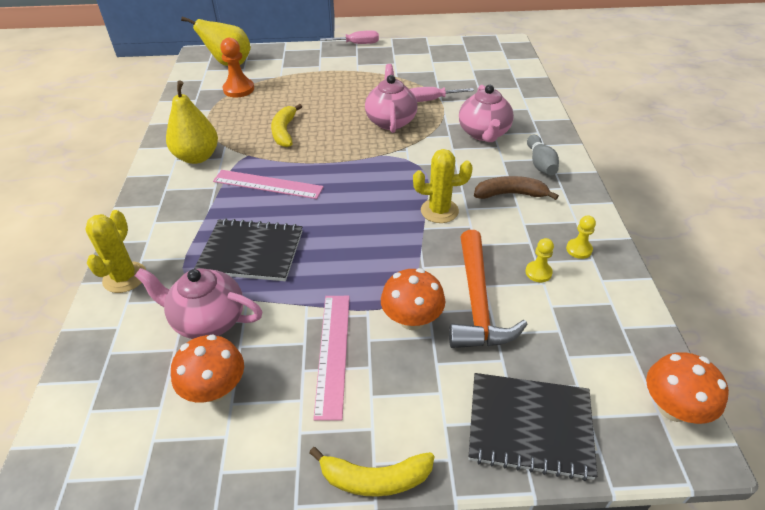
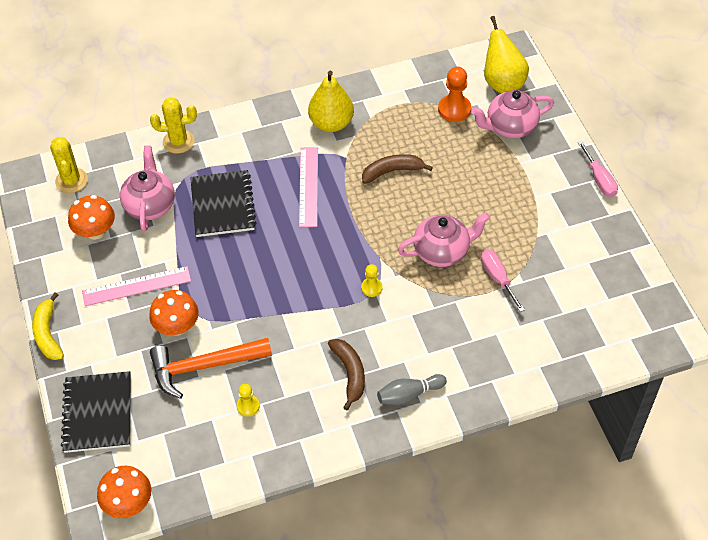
camera: 75 degrees right, 10 degrees up
(284, 131) = (392, 171): yellow banana -> brown banana
(439, 211) = (308, 321): yellow cactus -> yellow cactus (71, 180)
(484, 133) = (448, 337): pink teapot -> pink teapot (510, 127)
(579, 249) = (285, 435): yellow pawn -> yellow pawn (371, 288)

